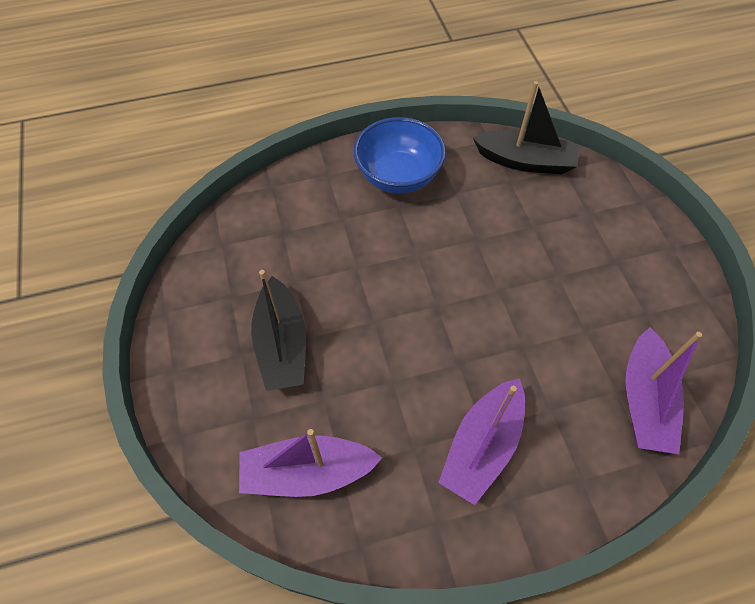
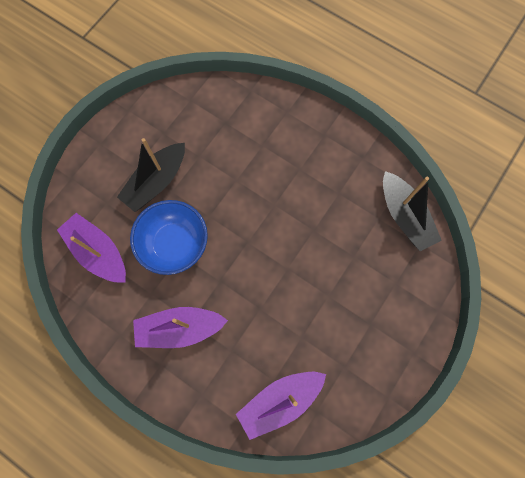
camera: 50 degrees right, 15 degrees up
(398, 176) = (321, 151): blue bowl -> blue bowl (174, 244)

